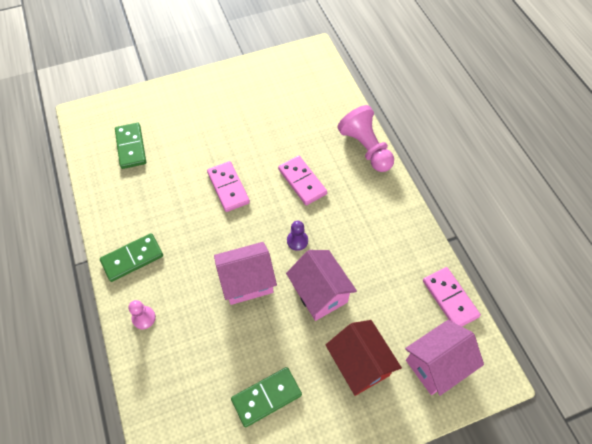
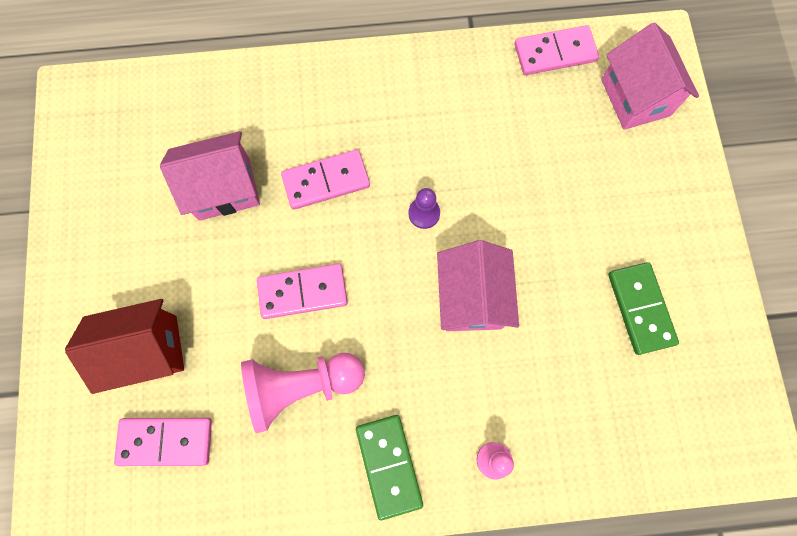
camera: 75 degrees left, 15 degrees up
(131, 147) = (166, 441): green domino -> pink domino
(319, 293) = (512, 205): pink house -> pink house (224, 189)
(359, 364) = (618, 184): red house -> red house (147, 350)
(366, 148) = (295, 78): pink pawn -> pink pawn (301, 386)

